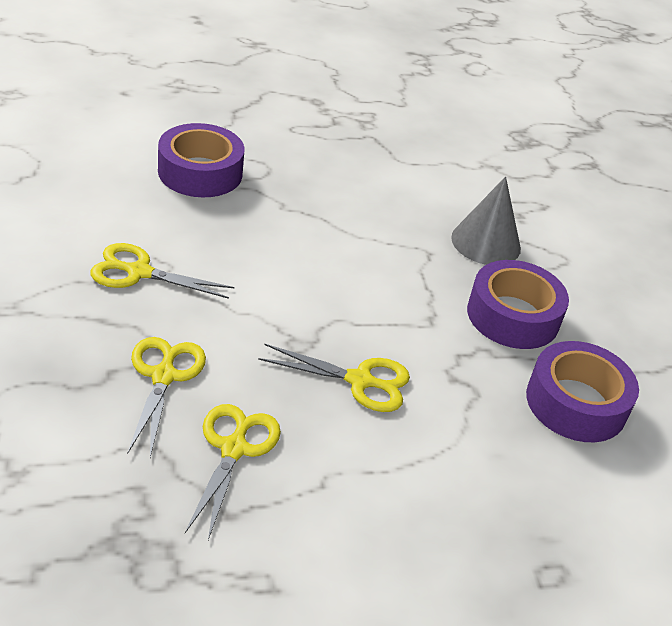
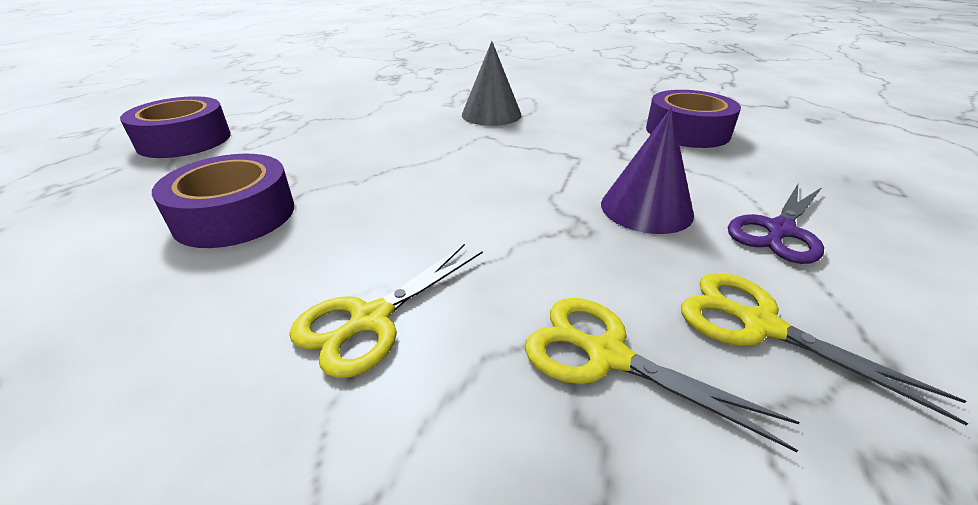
camera: 55 degrees left, 5 degrees down
(359, 381) = (646, 209): yellow scissors -> purple cone
(381, 470) = (779, 230): none -> purple scissors
(513, 316) = (582, 127): purple tape -> purple tape (184, 140)

